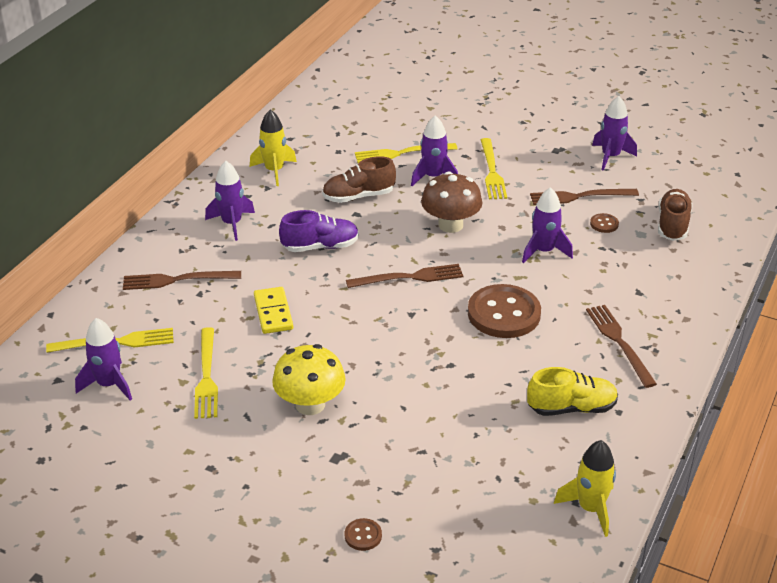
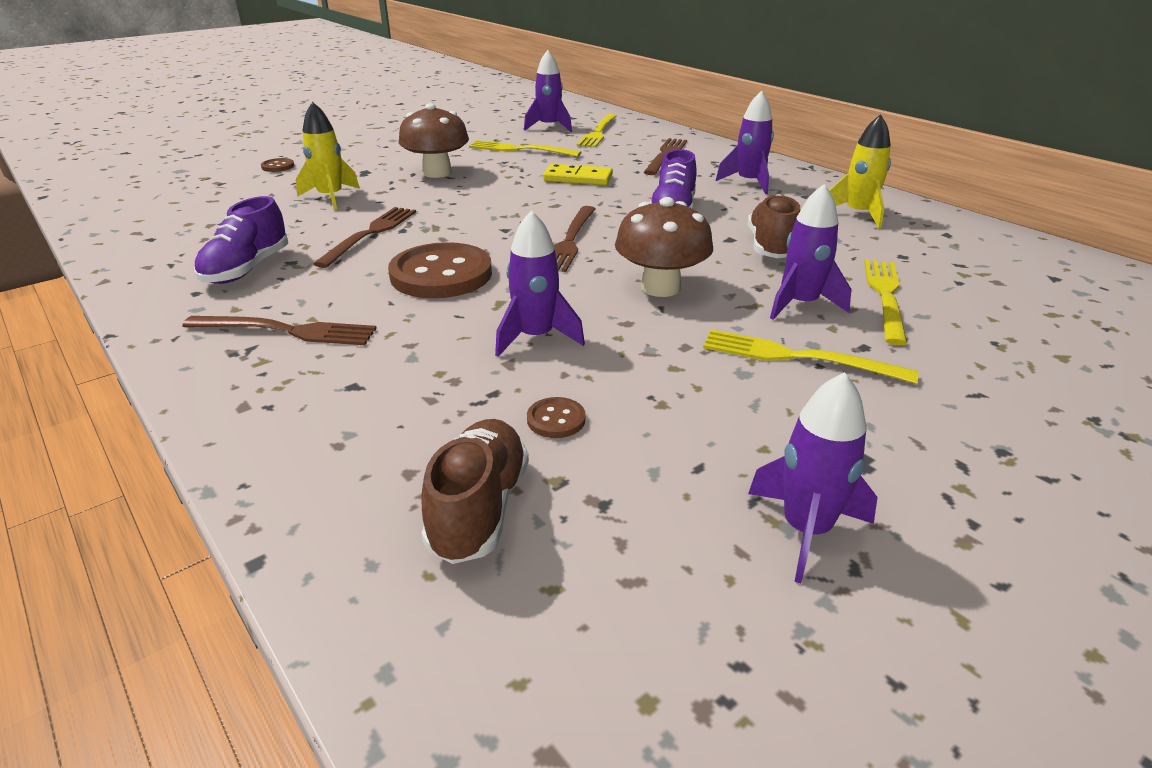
camera: 115 degrees right, 5 degrees down
(310, 404) = (437, 173): yellow mushroom -> brown mushroom
(571, 408) = (247, 269): yellow shoe -> purple shoe
(579, 196) = (663, 423): brown fork -> brown fork (370, 234)
(590, 508) = (130, 242): yellow rocket -> yellow rocket (330, 197)
(672, 225) = (479, 509): brown shoe -> brown shoe turned 120 degrees counterclockwise

